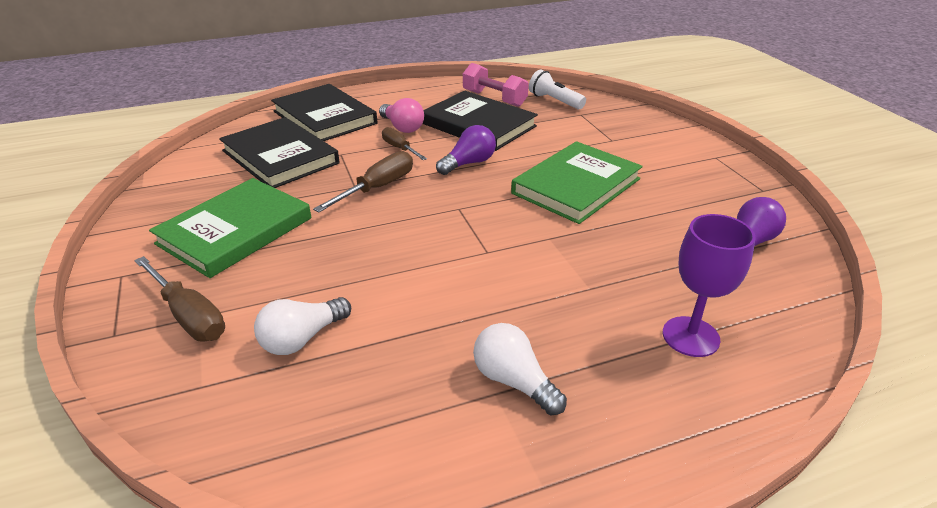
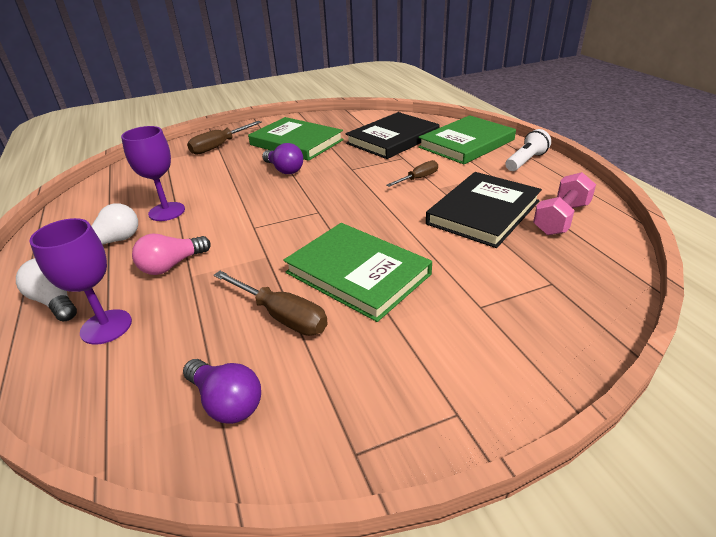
camera: 90 degrees right, 0 degrees up
(302, 338) = (187, 175): white light bulb -> white light bulb (55, 301)
(324, 117) = (466, 143): black book -> green book
(378, 188) = (349, 177): brown screwdriver -> brown screwdriver (281, 316)
(402, 127) = (461, 176): pink light bulb -> pink light bulb (172, 265)
(430, 339) = (167, 211): none -> purple goblet
(468, 163) = (396, 211): purple light bulb -> purple light bulb (284, 170)
(555, 101) = (583, 262): white flashlight -> white flashlight (526, 161)

